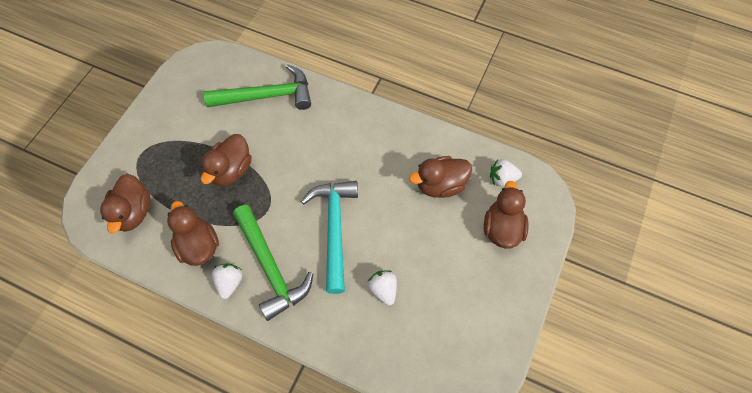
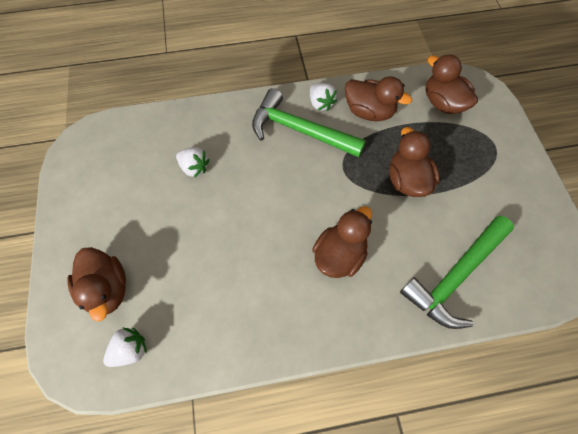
camera: 145 degrees right, 0 degrees up
(334, 229) = (272, 188): turquoise hammer -> none
(440, 185) = (197, 296): brown duck -> brown duck (339, 255)

